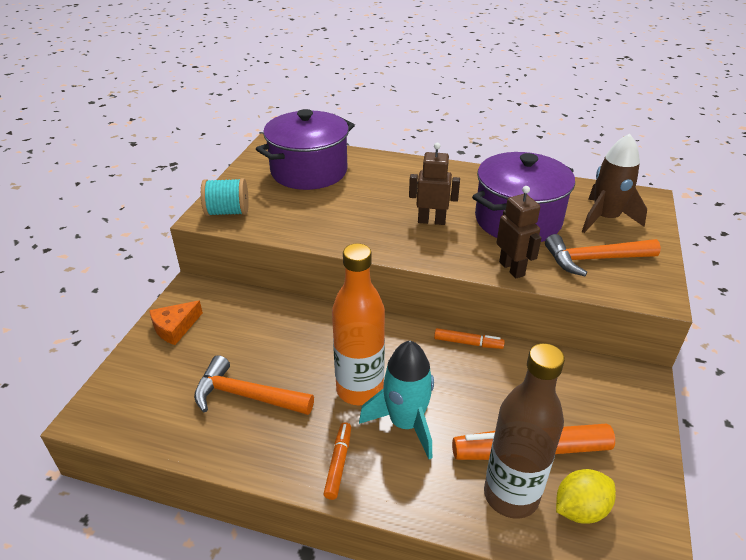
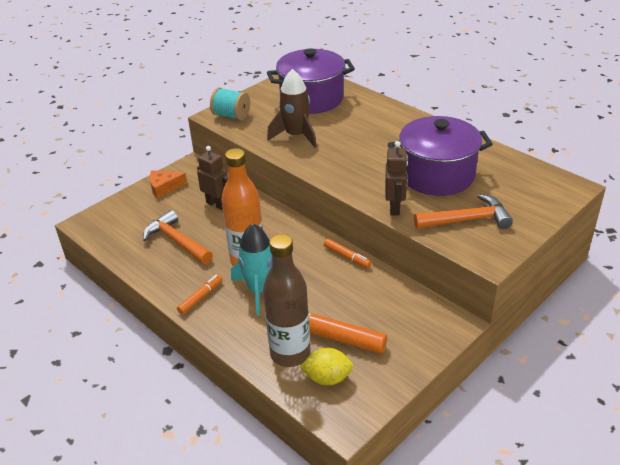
camera: 30 degrees right, 0 degrees up
(431, 221) = (368, 158): brown robot -> brown robot (217, 204)
(594, 259) = (467, 220): orange hammer -> orange hammer turned 150 degrees clockwise
(605, 218) = (513, 193): brown rocket -> brown rocket (296, 136)

